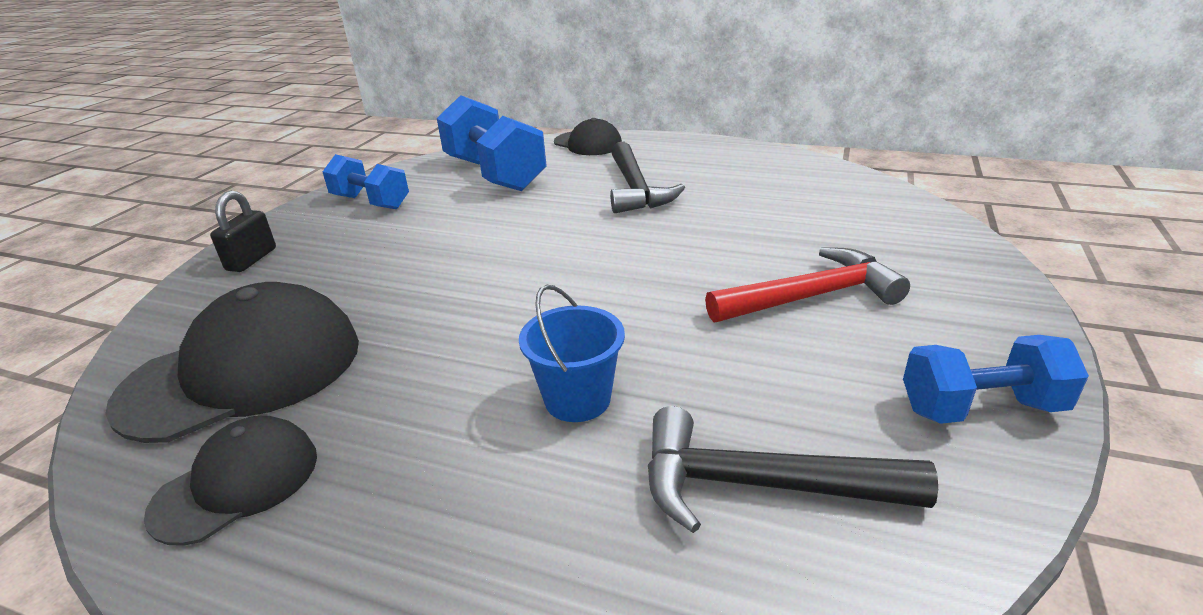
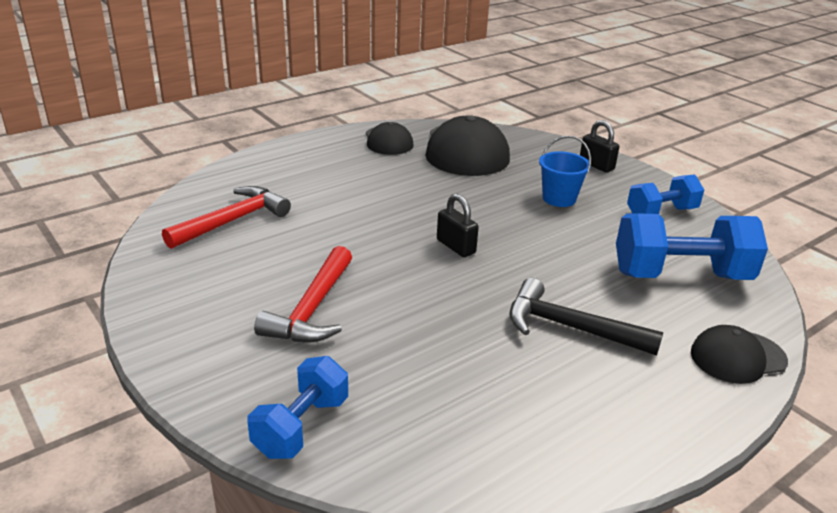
camera: 120 degrees right, 0 degrees up
(573, 271) = (455, 246): none -> black padlock
(577, 399) = (337, 206): blue bucket -> blue bucket (559, 198)
(760, 485) = (232, 221): black hammer -> red hammer
(981, 408) = (168, 295): blue dumbbell -> blue dumbbell (301, 426)

